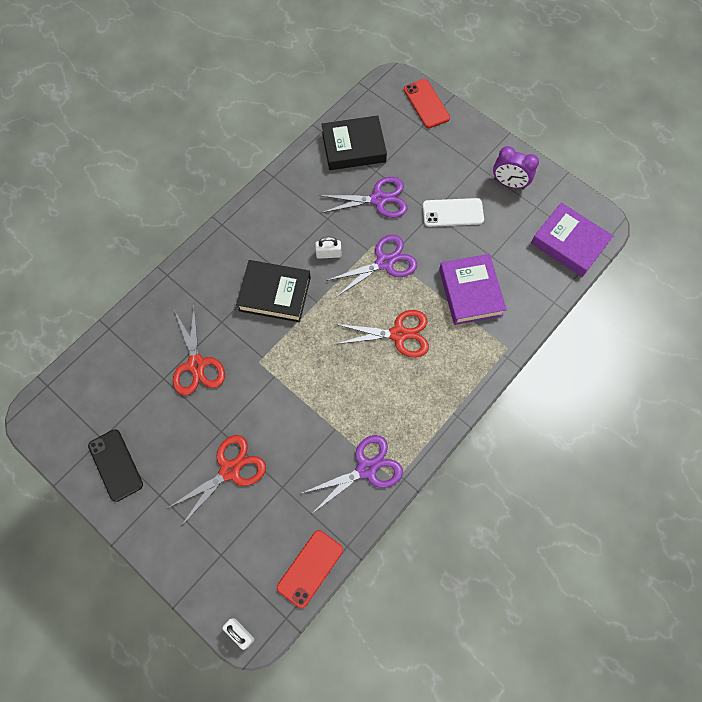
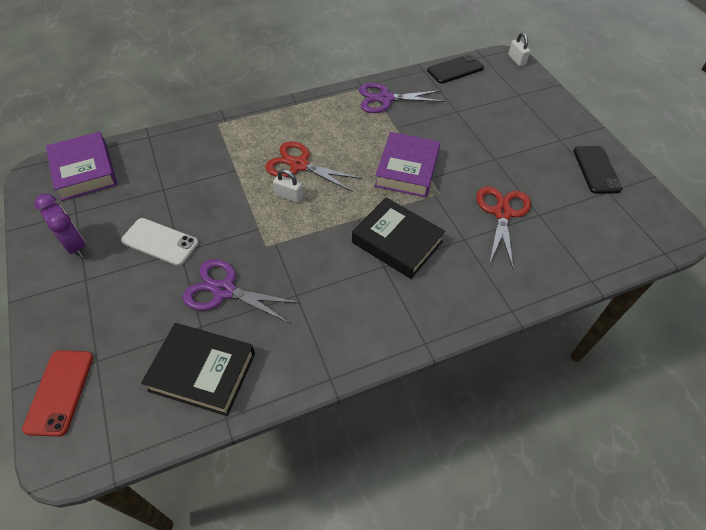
camera: 155 degrees left, 15 degrees down
(230, 470) = (495, 133): red scissors -> none
(310, 568) = (455, 69): red phone -> black phone
(328, 254) = (318, 257): white padlock -> white padlock (289, 196)
(384, 262) = (267, 225): purple scissors -> none
(470, 292) = (210, 170): purple book -> purple book (407, 169)

